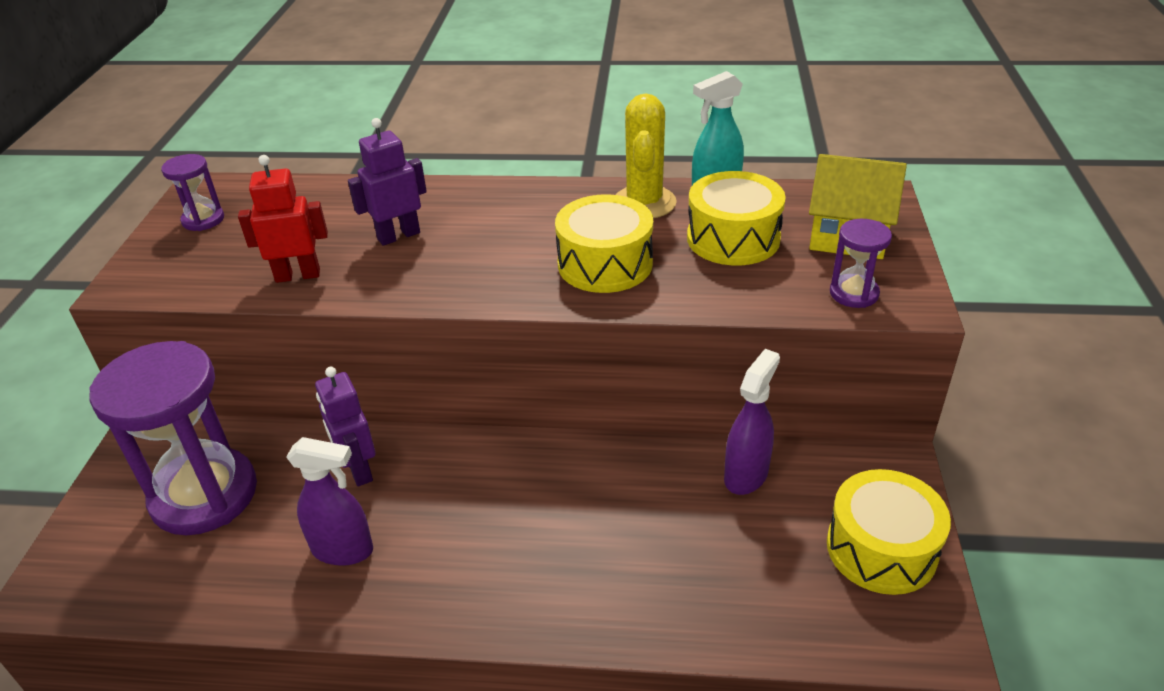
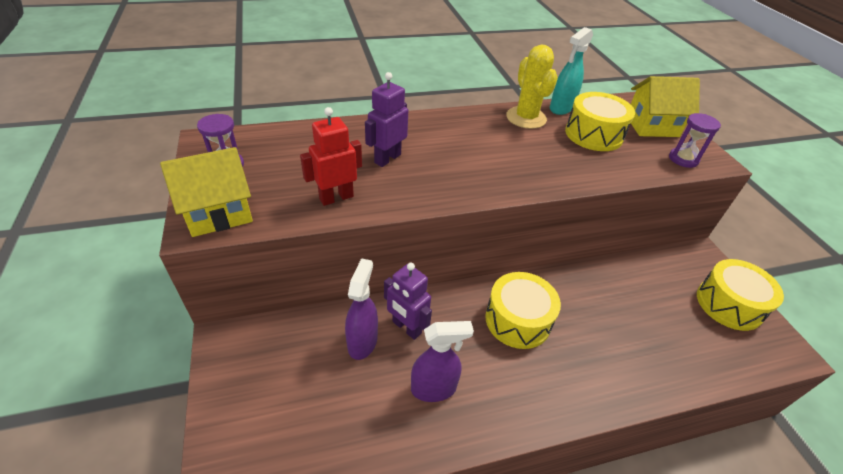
camera: 25 degrees left, 5 degrees up
(156, 273) = (219, 213): none -> yellow house
(204, 495) = (305, 374): purple hourglass -> none
(605, 264) = (535, 160): yellow drum -> yellow drum (518, 320)
(746, 475) = (635, 276): purple spray bottle -> purple spray bottle (362, 341)

